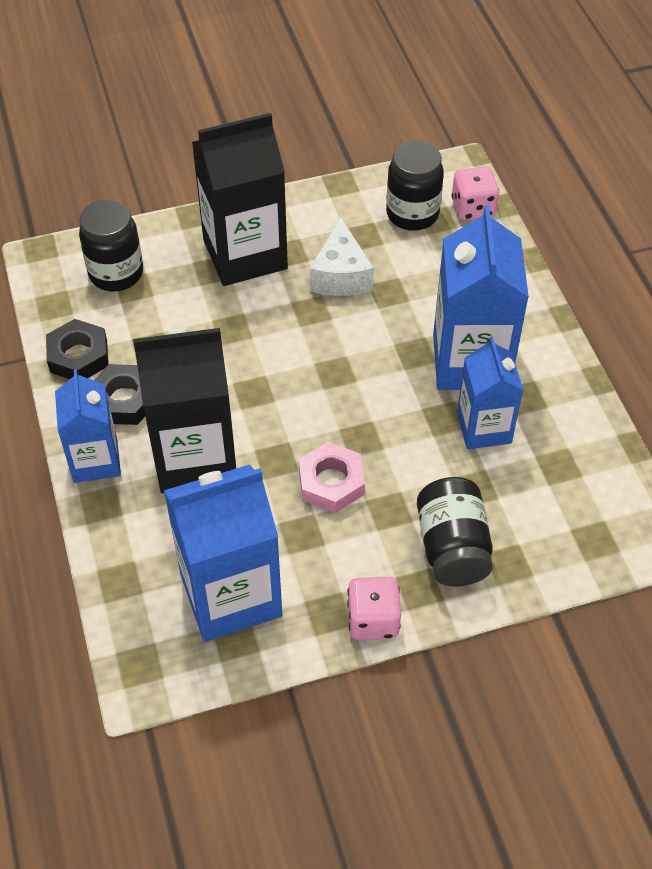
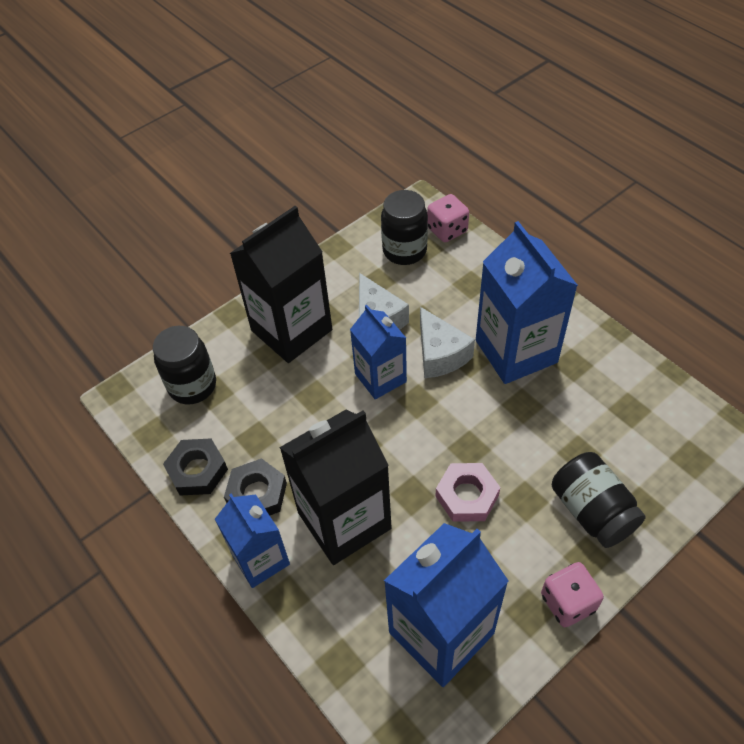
camera: 20 degrees left, 0 degrees up
(386, 335) = (440, 354): none -> white cheese
(484, 428) = (557, 401): blue carton -> blue carton (380, 378)

